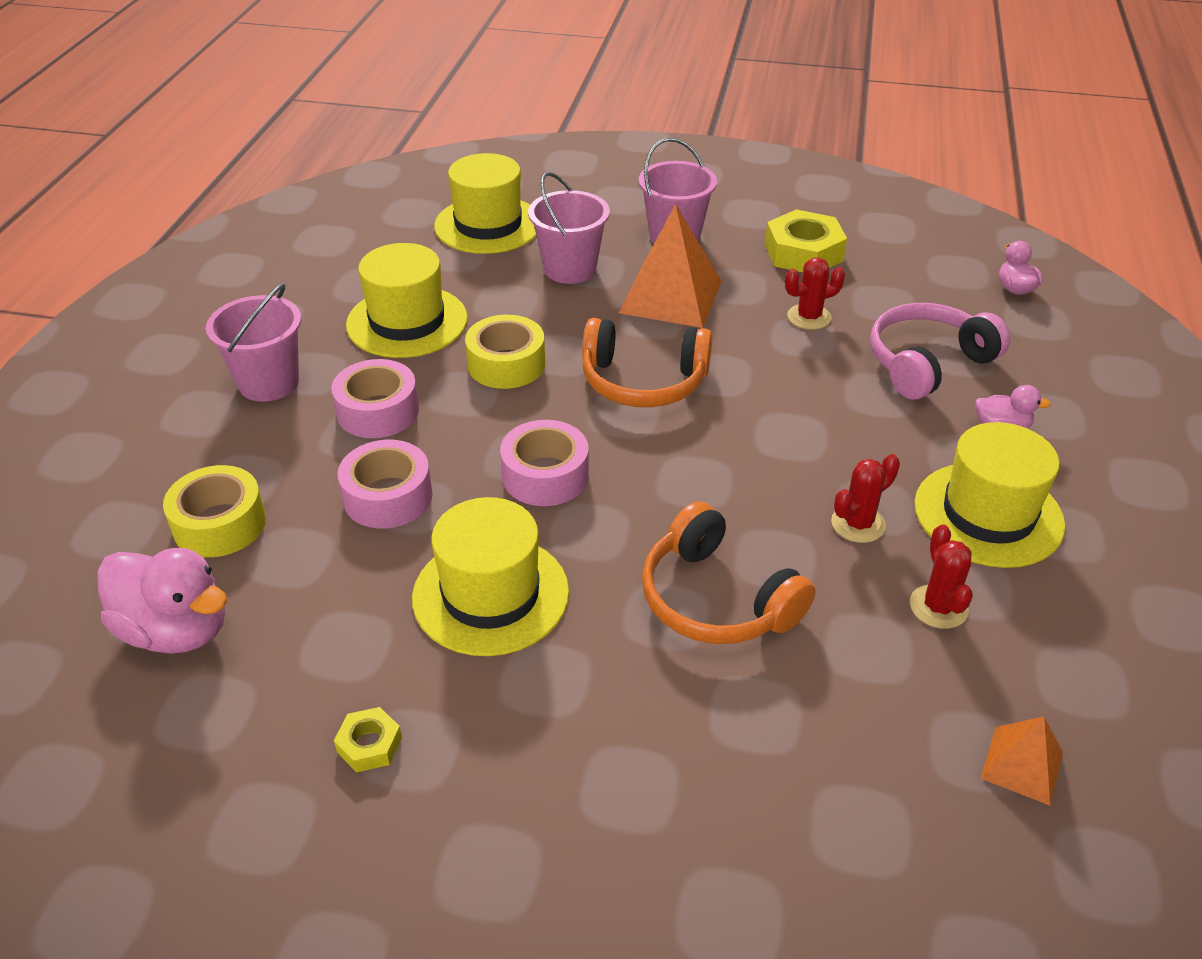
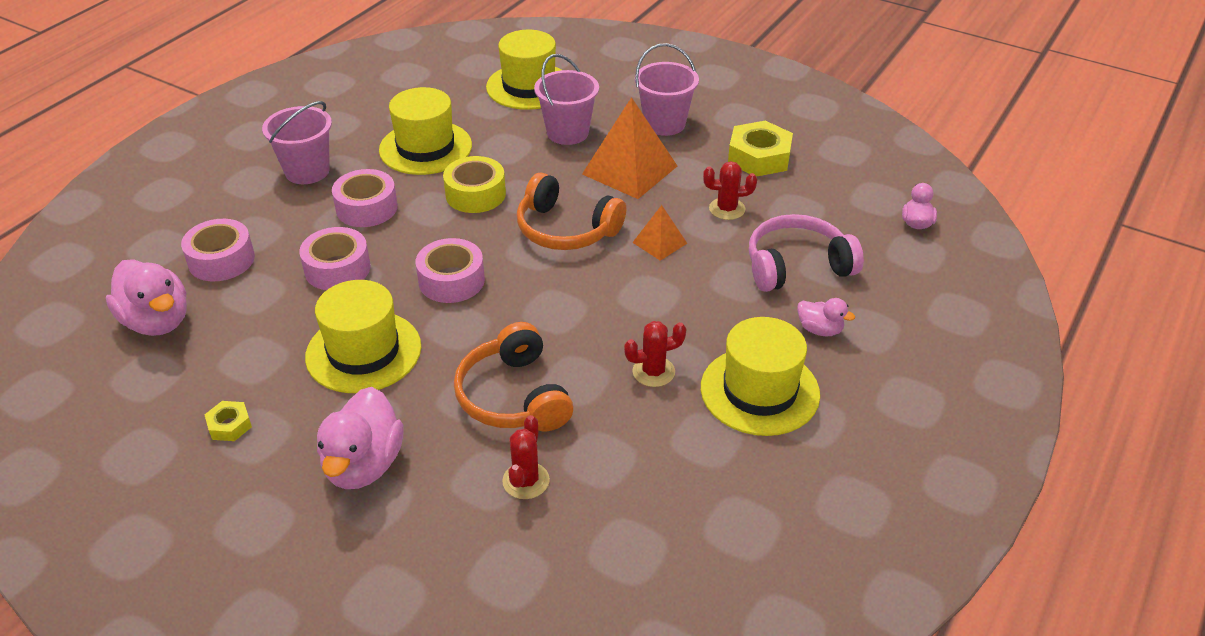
camera: 20 degrees right, 0 degrees up
(220, 524) = (221, 260): yellow tape -> pink tape
(586, 743) = (364, 465): none -> pink duck
(938, 607) = (671, 446): red cactus -> red cactus (526, 481)
(1022, 765) = (652, 569): orange pyramid -> orange pyramid (659, 242)

